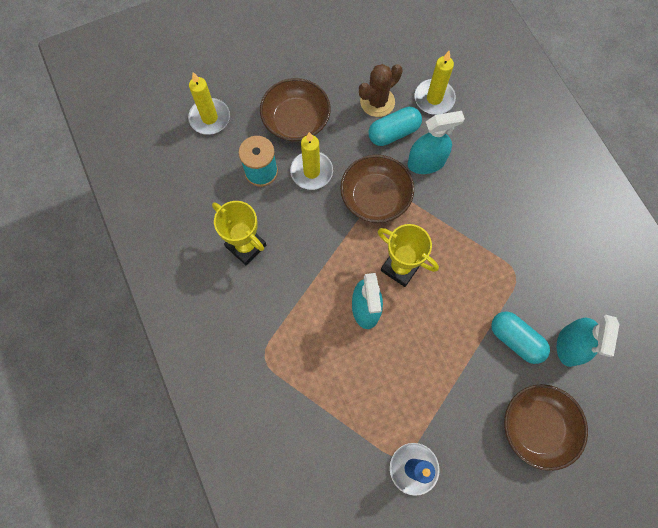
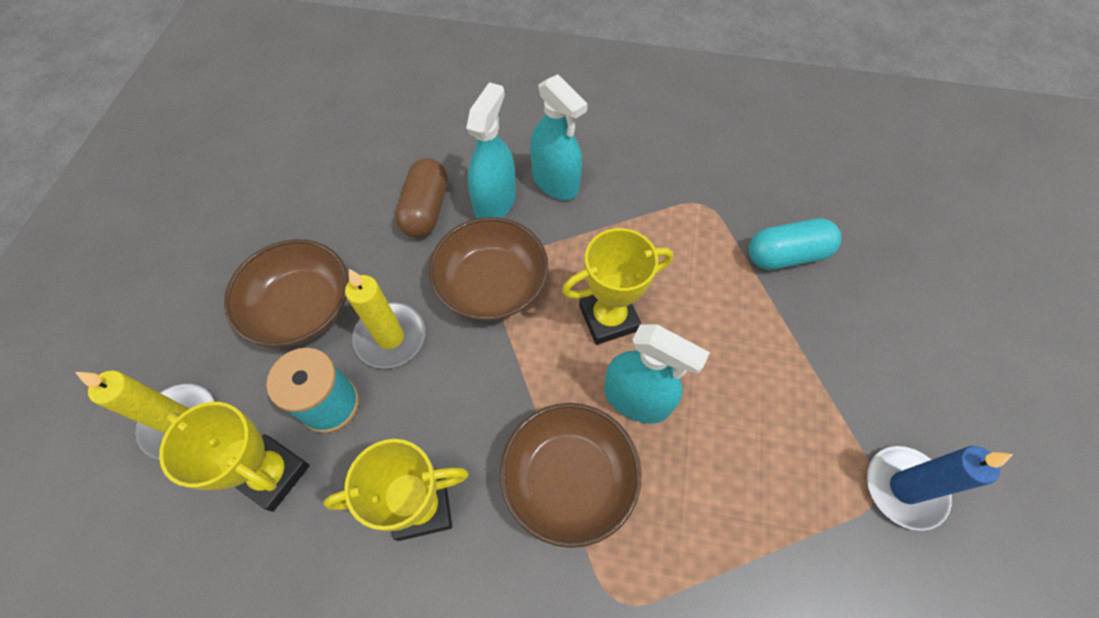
camera: 55 degrees left, 10 degrees down
(216, 174) = (272, 474): none -> yellow trophy
(377, 102) = (370, 200): brown cactus -> none
(394, 133) = (426, 209): turquoise capsule -> brown capsule
(434, 98) = (423, 143): yellow candle -> none
(537, 427) = (911, 303): brown bowl -> brown bowl (569, 479)
(569, 345) = (825, 208): turquoise spray bottle -> turquoise spray bottle (555, 182)

